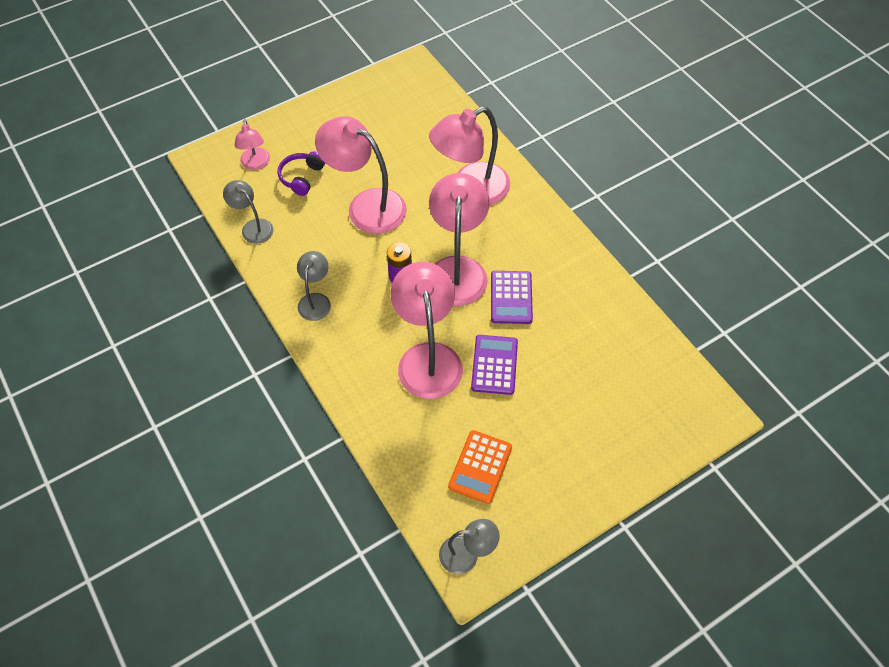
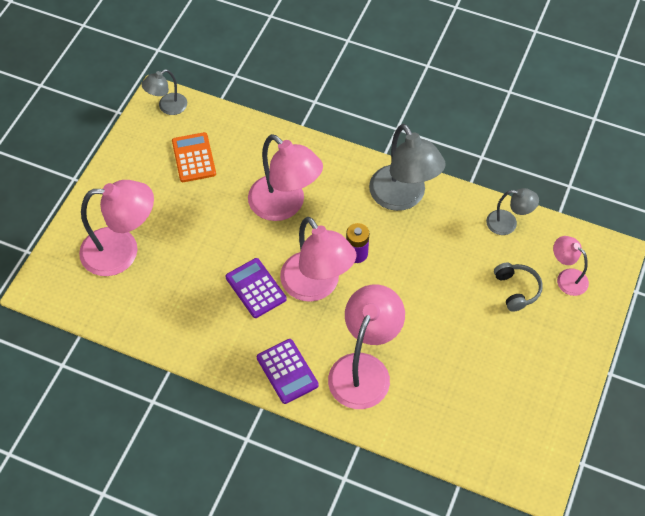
camera: 145 degrees right, 0 degrees up
(302, 177) = (516, 289): purple headphones -> grey headphones
(316, 300) = (403, 197): grey lamp -> grey lamp, size x1.87
(366, 205) = (438, 297): pink lamp -> pink lamp (122, 251)
(494, 365) = (232, 228): purple calculator -> purple calculator (287, 371)

